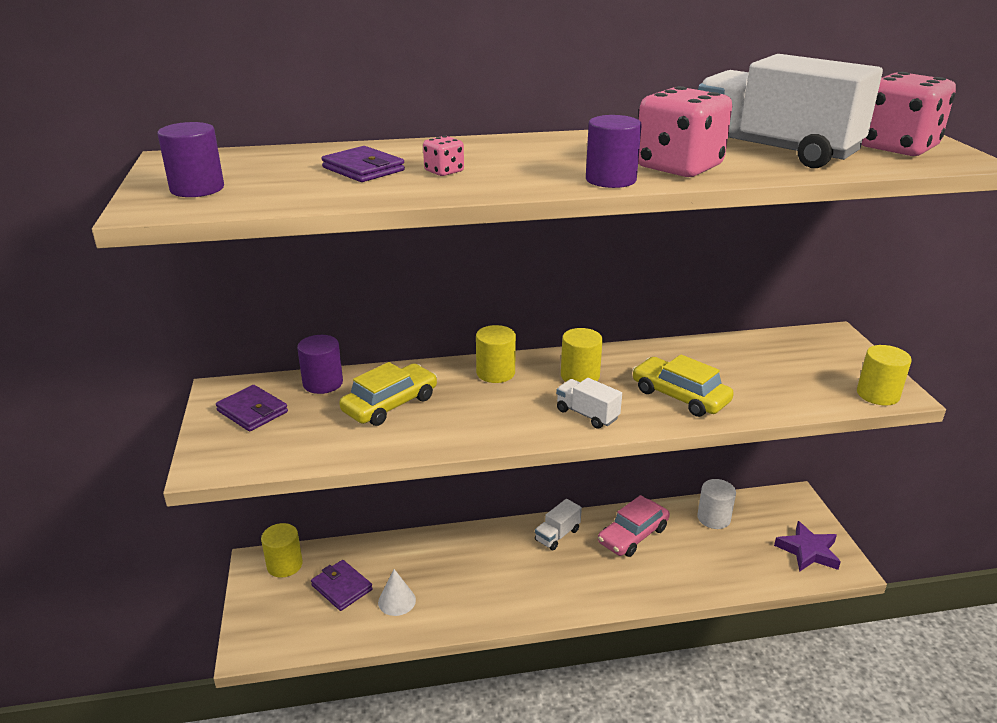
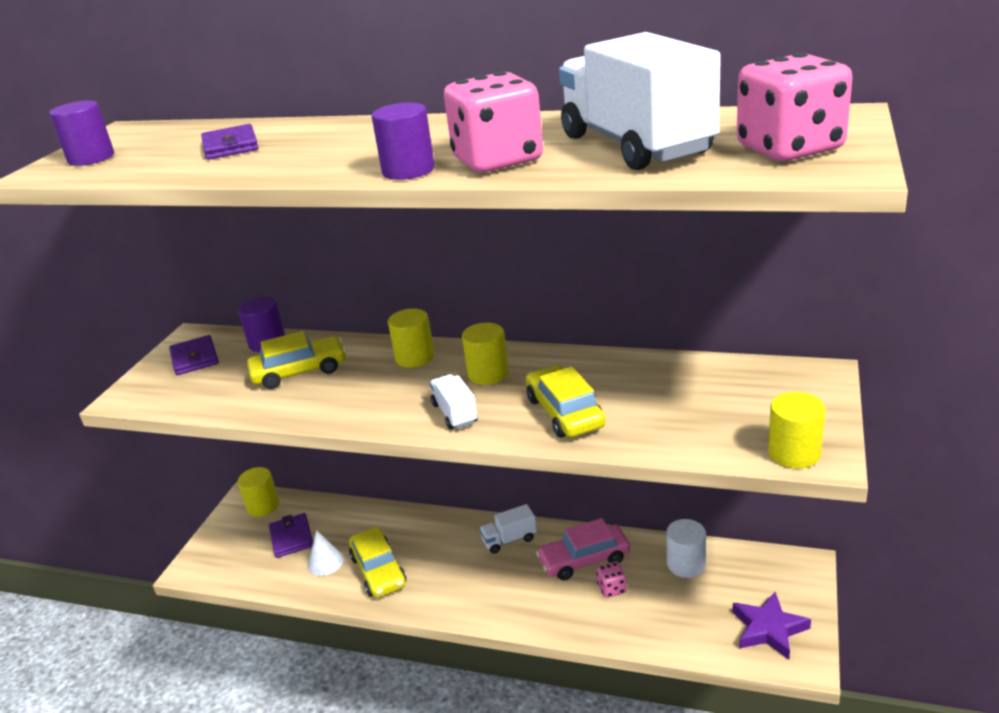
camera: 30 degrees right, 0 degrees up
(444, 171) = (286, 153): pink dice -> pink dice (612, 588)
(457, 594) = (378, 571): none -> yellow car

